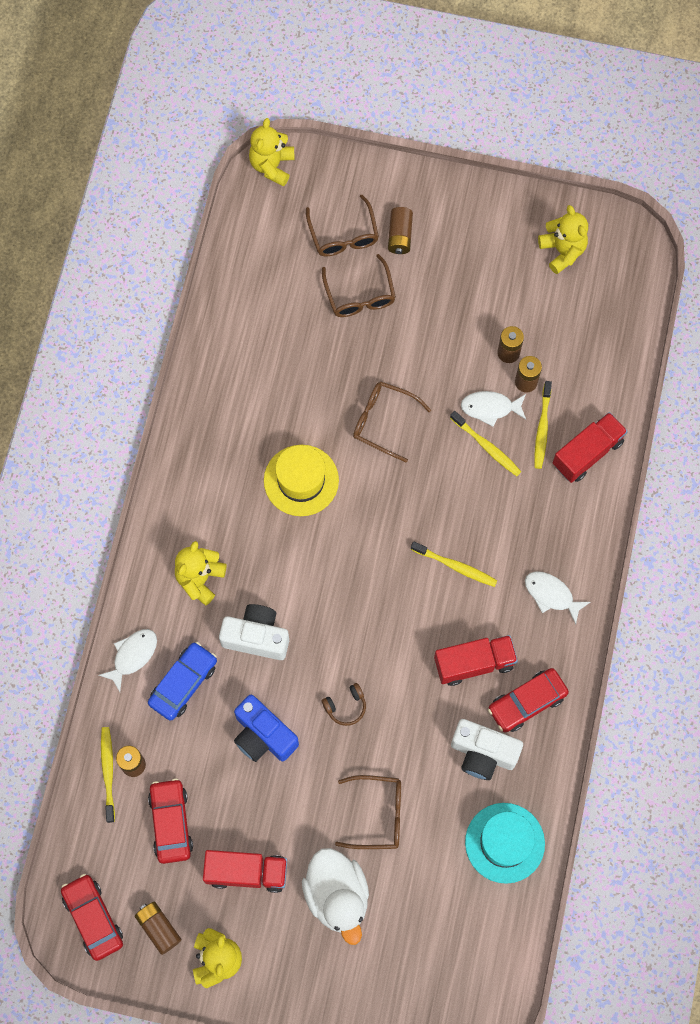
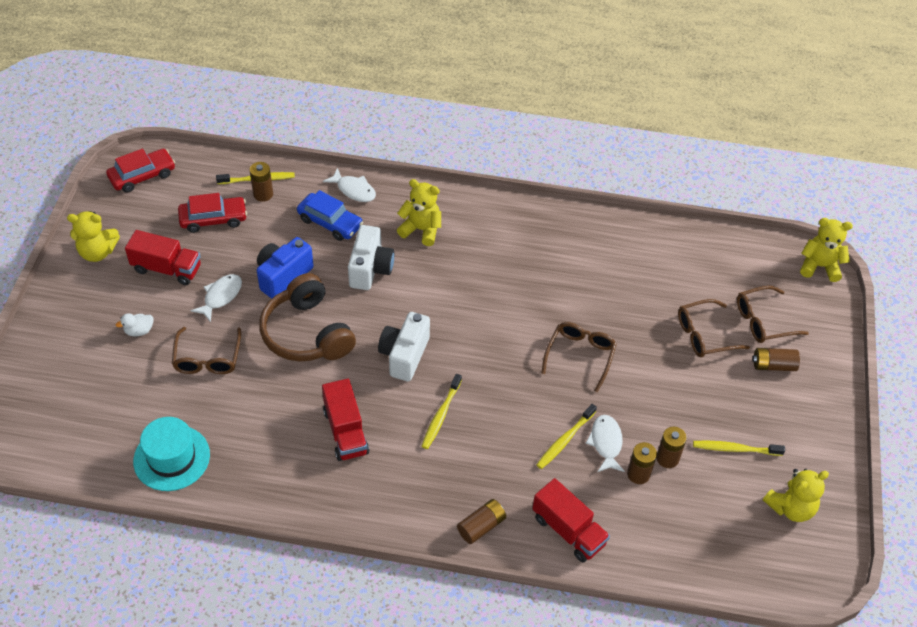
camera: 85 degrees right, 20 degrees down
(158, 928) = (129, 215): brown battery -> brown battery (481, 526)
(246, 872) = (167, 269): red truck -> red truck turned 75 degrees counterclockwise
(301, 480) = (516, 296): yellow hat -> none
(337, 895) = (139, 331): white duck -> white duck, size x0.43
(345, 706) = (307, 333): brown headphones -> brown headphones, size x2.47
(483, 753) = (258, 439): white camera -> white camera (404, 355)
(527, 702) = (306, 476): red car -> none
(542, 428) = (590, 489): yellow toothbrush -> yellow toothbrush (735, 449)
(551, 595) = (415, 497): white fish -> white fish (221, 296)

